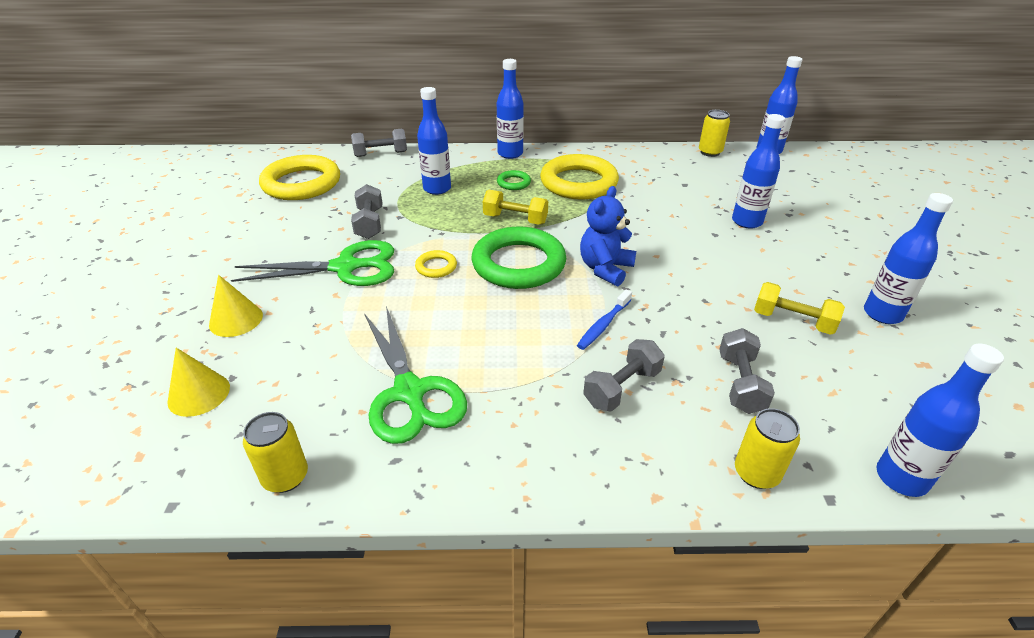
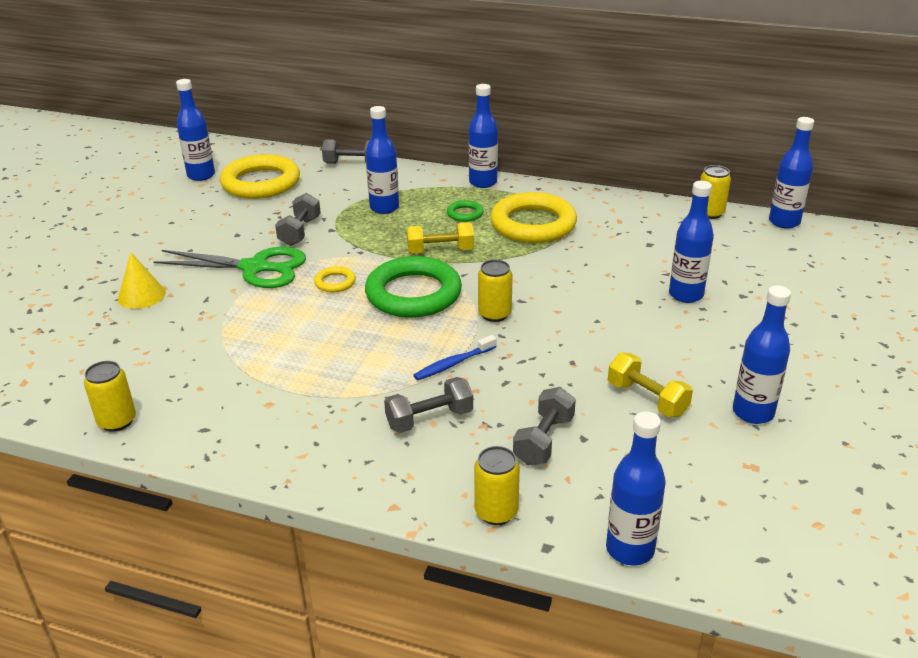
camera: 20 degrees right, 5 degrees down
(199, 394) = (85, 347): yellow cone -> none
(235, 185) = (201, 175): none -> blue bottle
(410, 392) = (246, 382): green scissors -> none
(515, 219) = (440, 251): yellow dumbbell -> yellow dumbbell turned 45 degrees counterclockwise
(605, 269) = (494, 314): blue teddy bear -> yellow can

